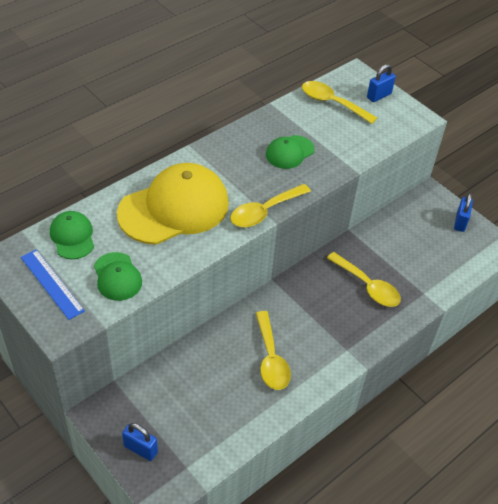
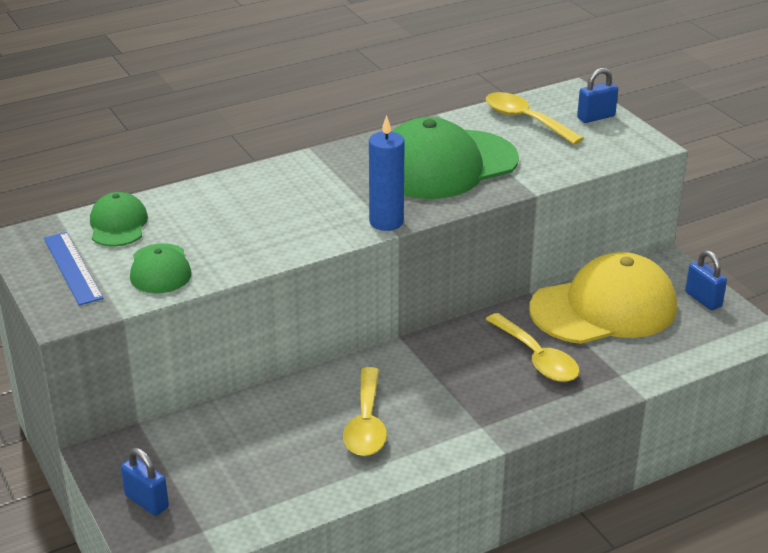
camera: 15 degrees right, 15 degrees down
(174, 208) = (264, 208): yellow cap -> yellow cap (604, 308)
(265, 211) = (386, 222): yellow spoon -> blue candle
(289, 152) = (445, 165): green cap -> green cap, size x2.03
(460, 222) = (703, 299): blue padlock -> blue padlock turned 60 degrees counterclockwise

